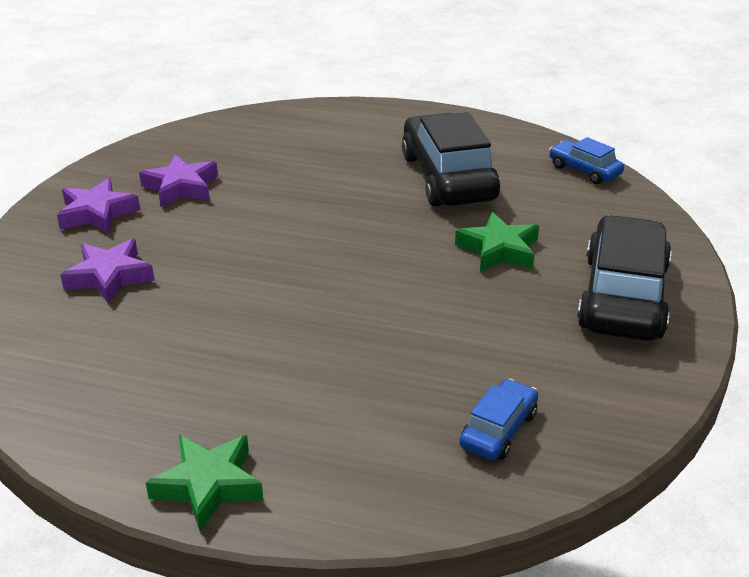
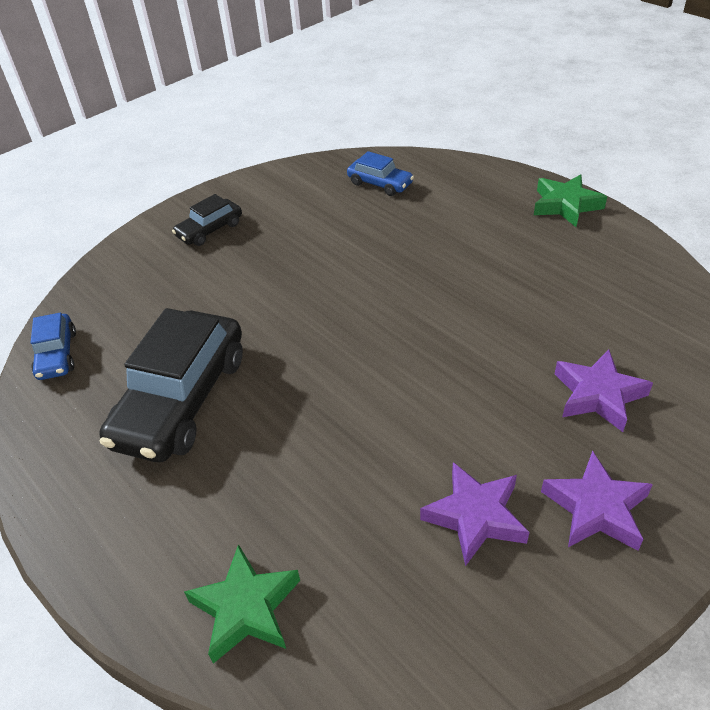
camera: 145 degrees left, 10 degrees up
(498, 430) = (380, 184): blue car -> blue car turned 120 degrees counterclockwise
(499, 250) = (240, 296): green star -> green star (246, 608)
(623, 297) = (209, 230): black car -> black car, size x0.50

